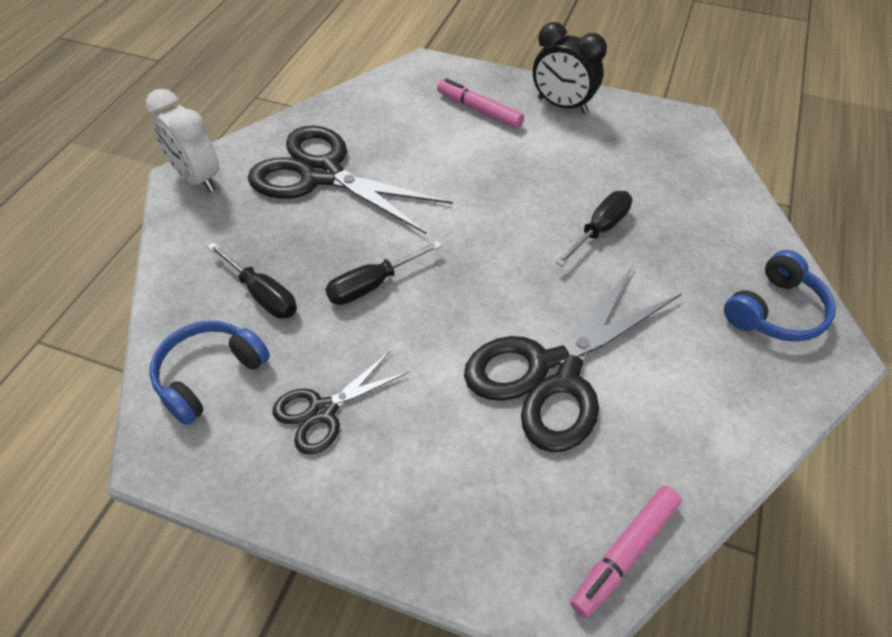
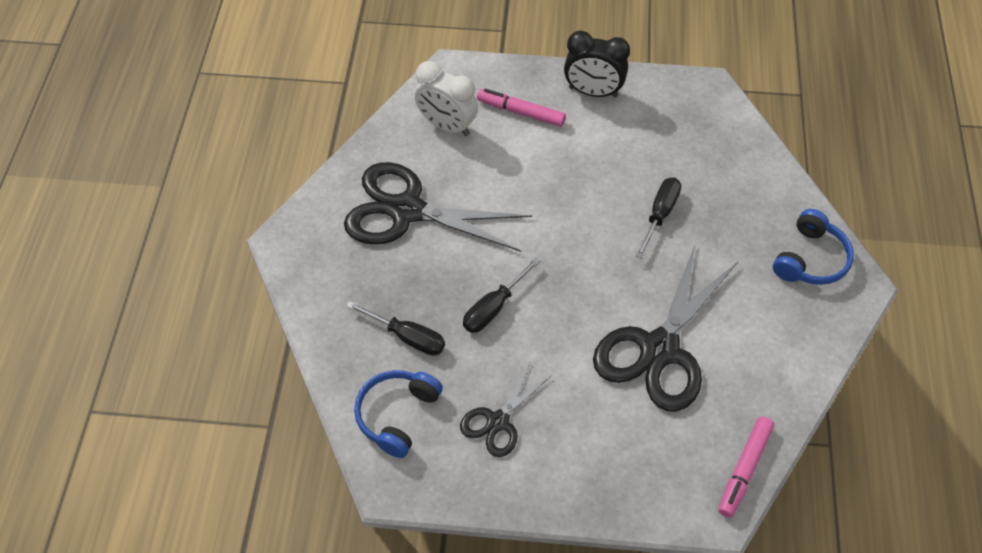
camera: 15 degrees left, 5 degrees up
(197, 178) = (297, 239): white clock -> white clock (447, 126)

